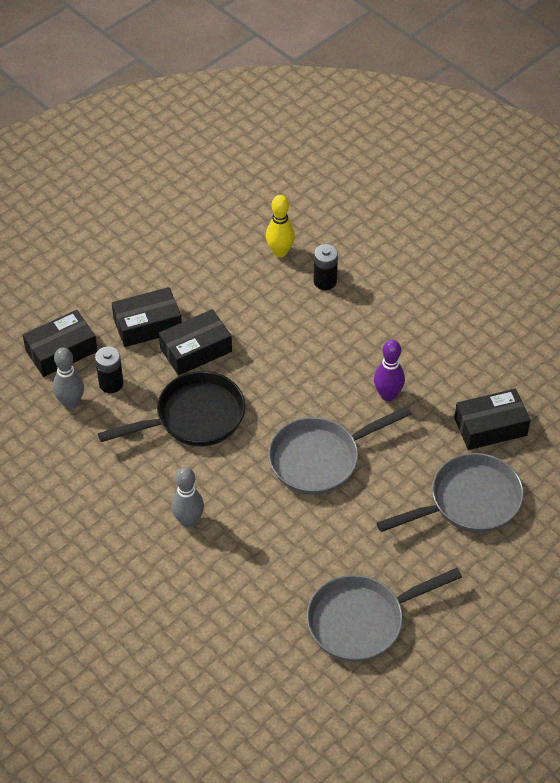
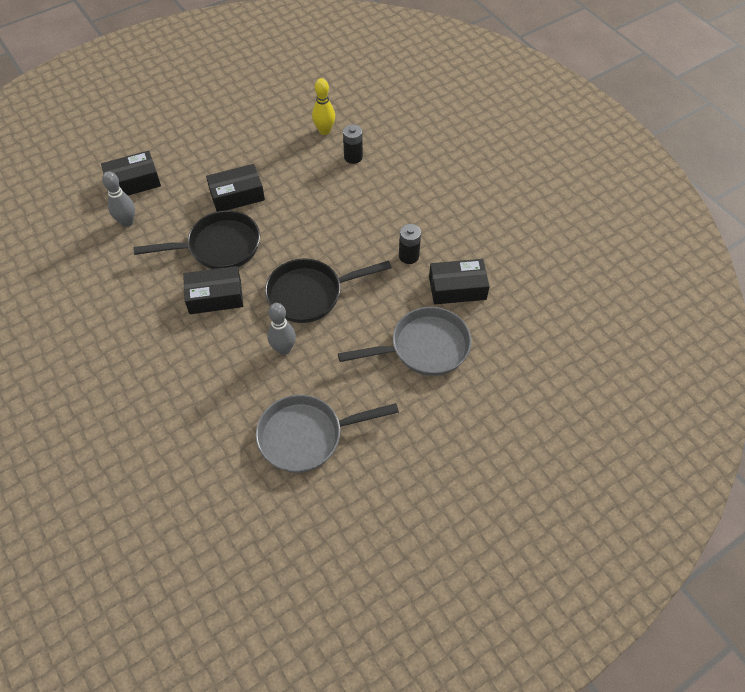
camera: 10 degrees right, 5 degrees up
(111, 383) = (163, 212): black battery -> black battery (408, 256)
(147, 325) = (206, 171): black box -> black box (215, 296)
(188, 520) = (188, 328): grey bowling pin -> grey bowling pin (283, 349)
(320, 459) = (310, 294): grey pan -> black pan
(388, 395) = (379, 251): purple bowling pin -> none

